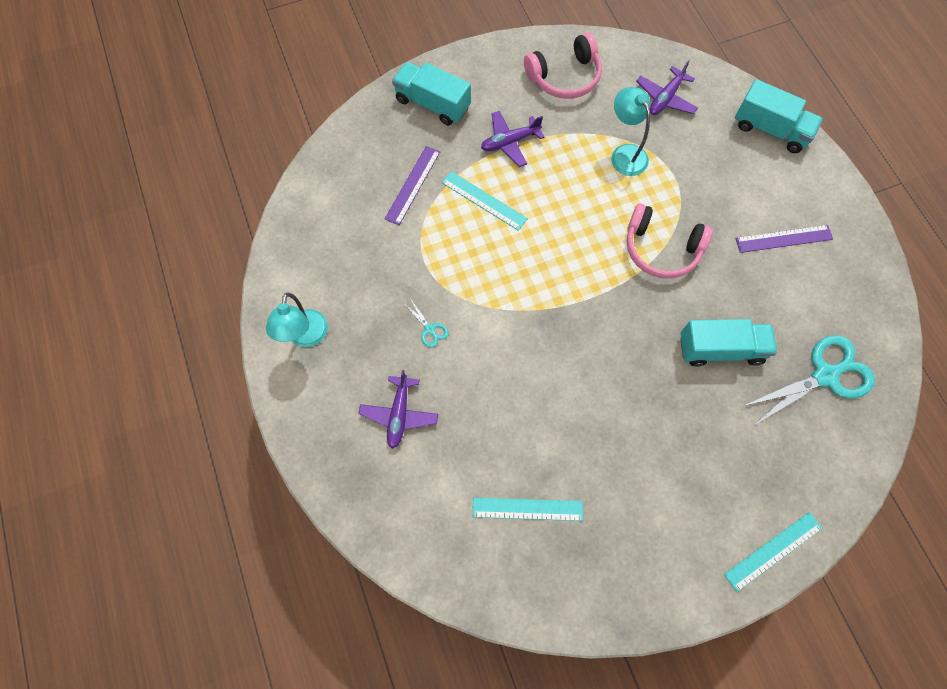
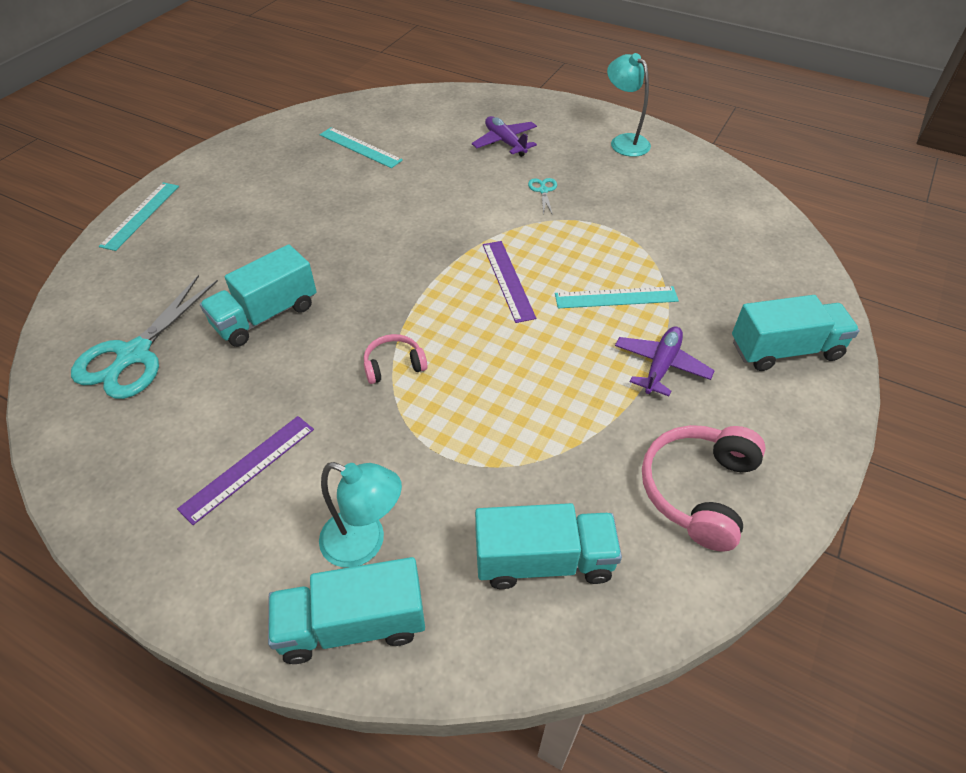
camera: 140 degrees right, 20 degrees down
(413, 185) = (694, 270): purple ruler -> purple ruler (508, 280)
(429, 329) = (543, 191): turquoise scissors -> turquoise scissors turned 75 degrees clockwise
(527, 509) = (360, 147): turquoise ruler -> turquoise ruler turned 75 degrees clockwise
(625, 153) = (525, 441): turquoise lamp -> turquoise lamp (365, 543)
(661, 249) = (394, 365): pink headphones -> pink headphones, size x0.56
(665, 98) = (543, 560): purple plane -> turquoise truck

